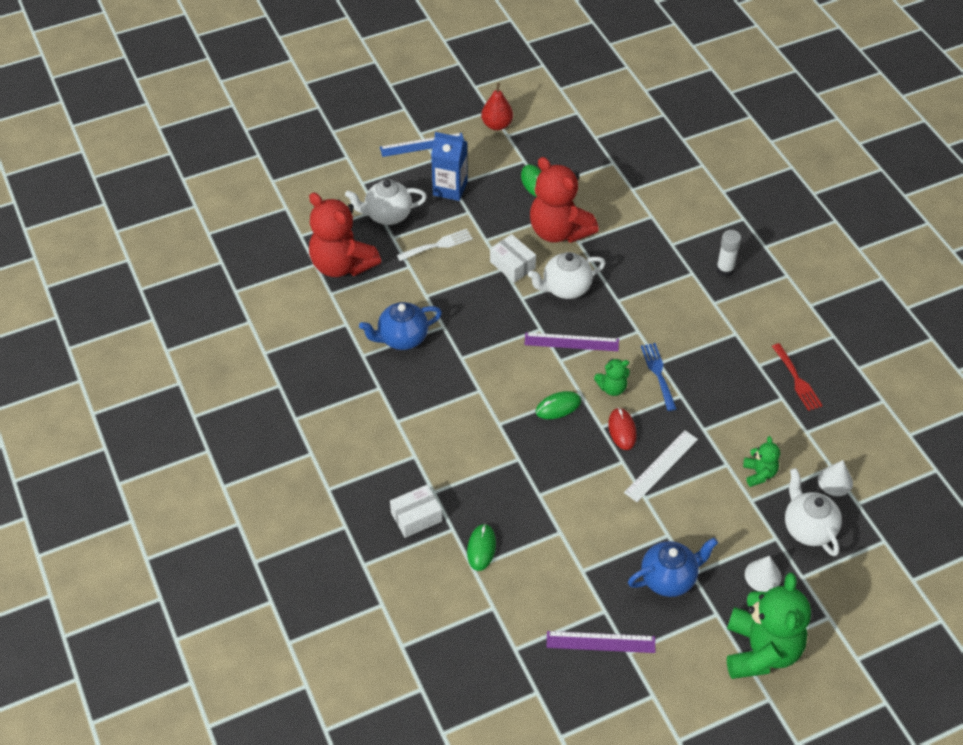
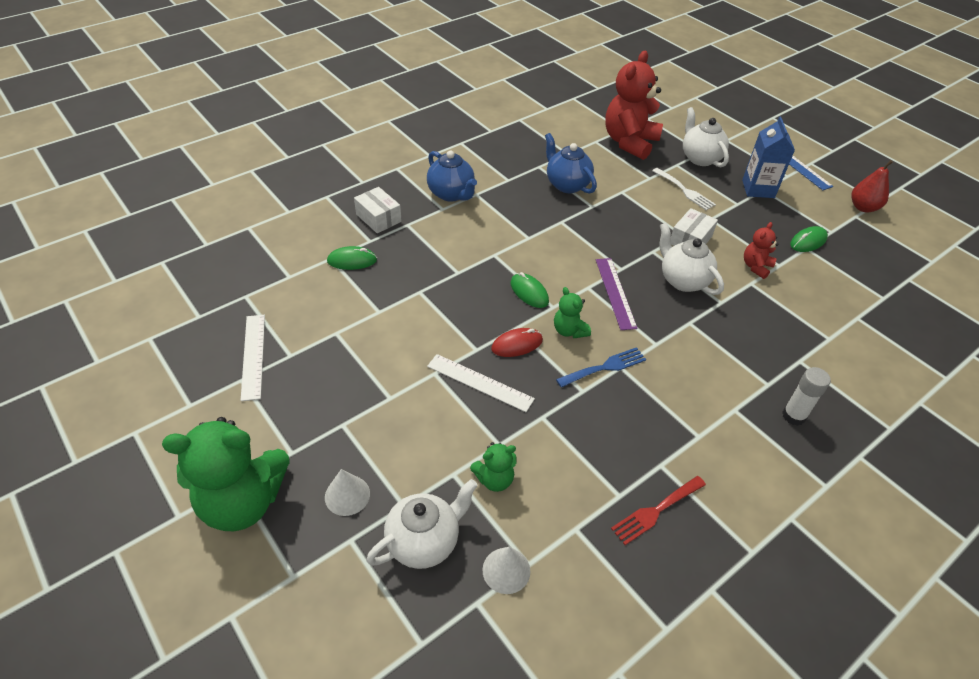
camera: 75 degrees right, 5 degrees down
(559, 231) = (756, 267): red teddy bear -> red teddy bear, size x0.47
(600, 642) = (253, 356): purple ruler -> white ruler
(669, 578) = (334, 404): blue teapot -> blue teapot (451, 194)

